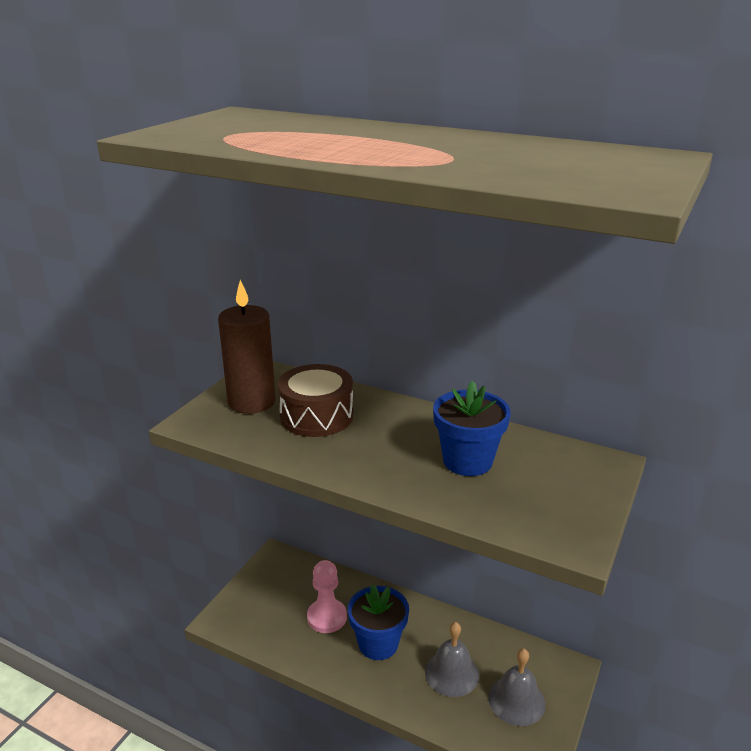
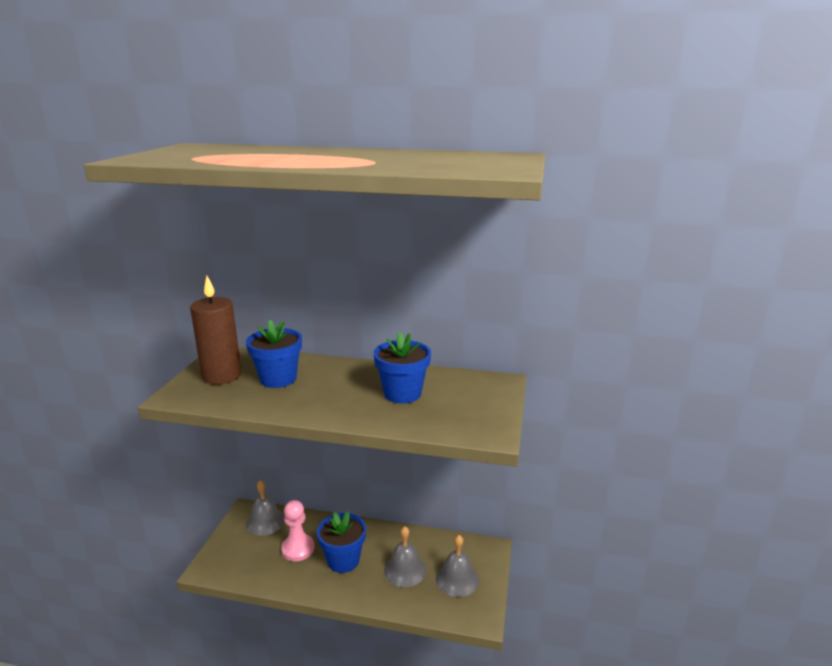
camera: 15 degrees left, 5 degrees down
(296, 574) = (265, 521): none -> grey bell
(316, 416) = (278, 379): brown drum -> blue flower pot

